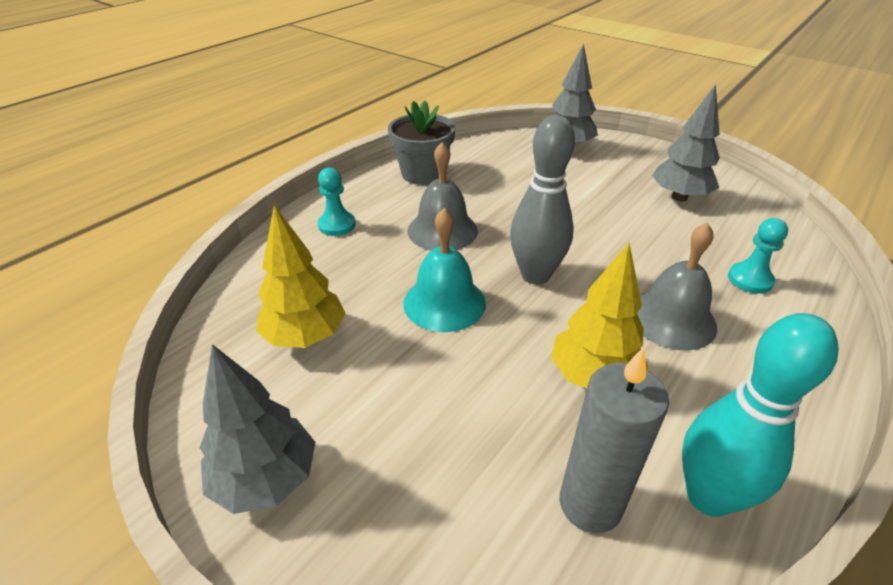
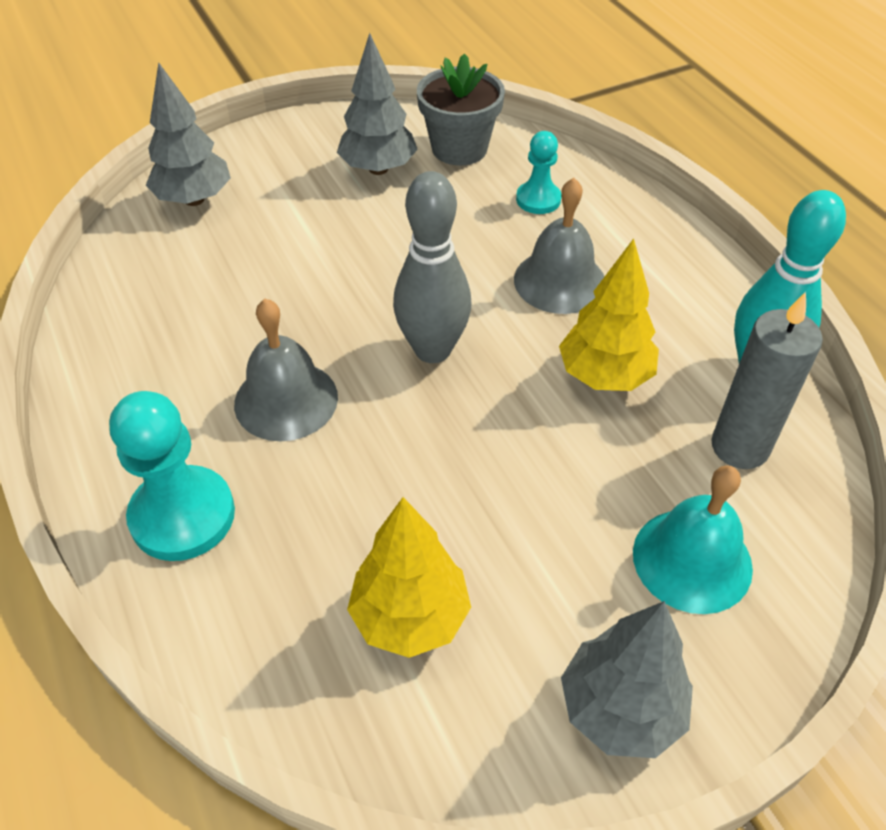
camera: 65 degrees left, 10 degrees up
(337, 225) = (182, 515): turquoise pawn -> turquoise pawn, size x1.71
(423, 174) = (128, 370): grey flower pot -> grey flower pot (459, 148)
(444, 302) = (430, 451): turquoise bell -> turquoise bell (692, 560)

